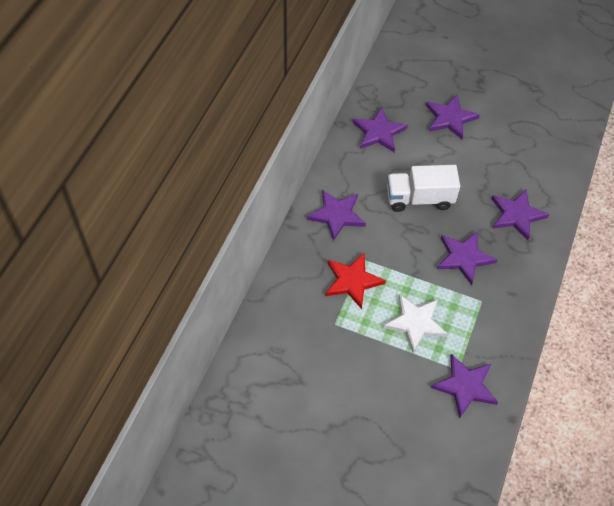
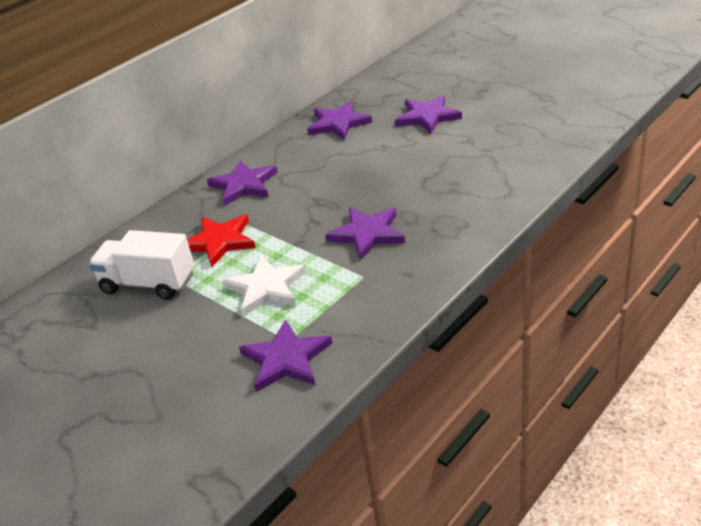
camera: 25 degrees right, 20 degrees down
(419, 198) = (347, 179): white truck -> white truck (148, 283)
(517, 215) = (459, 202): purple star -> none

